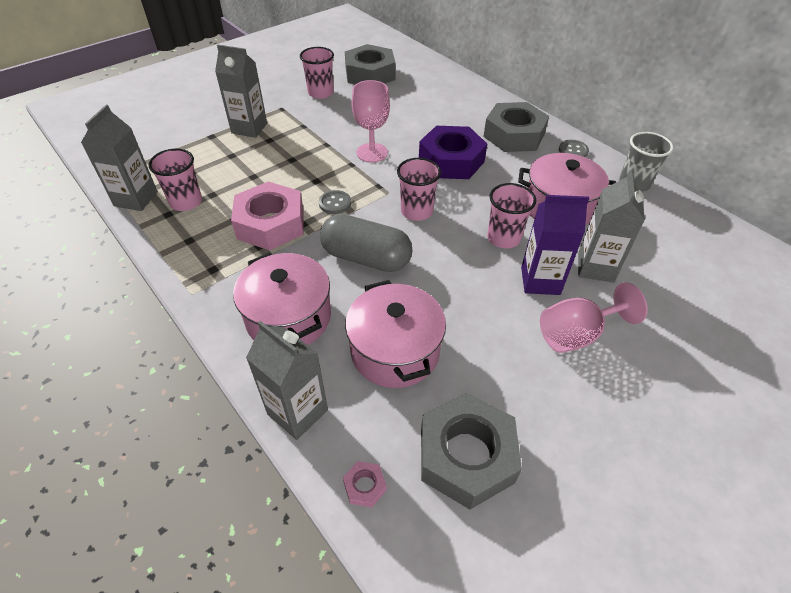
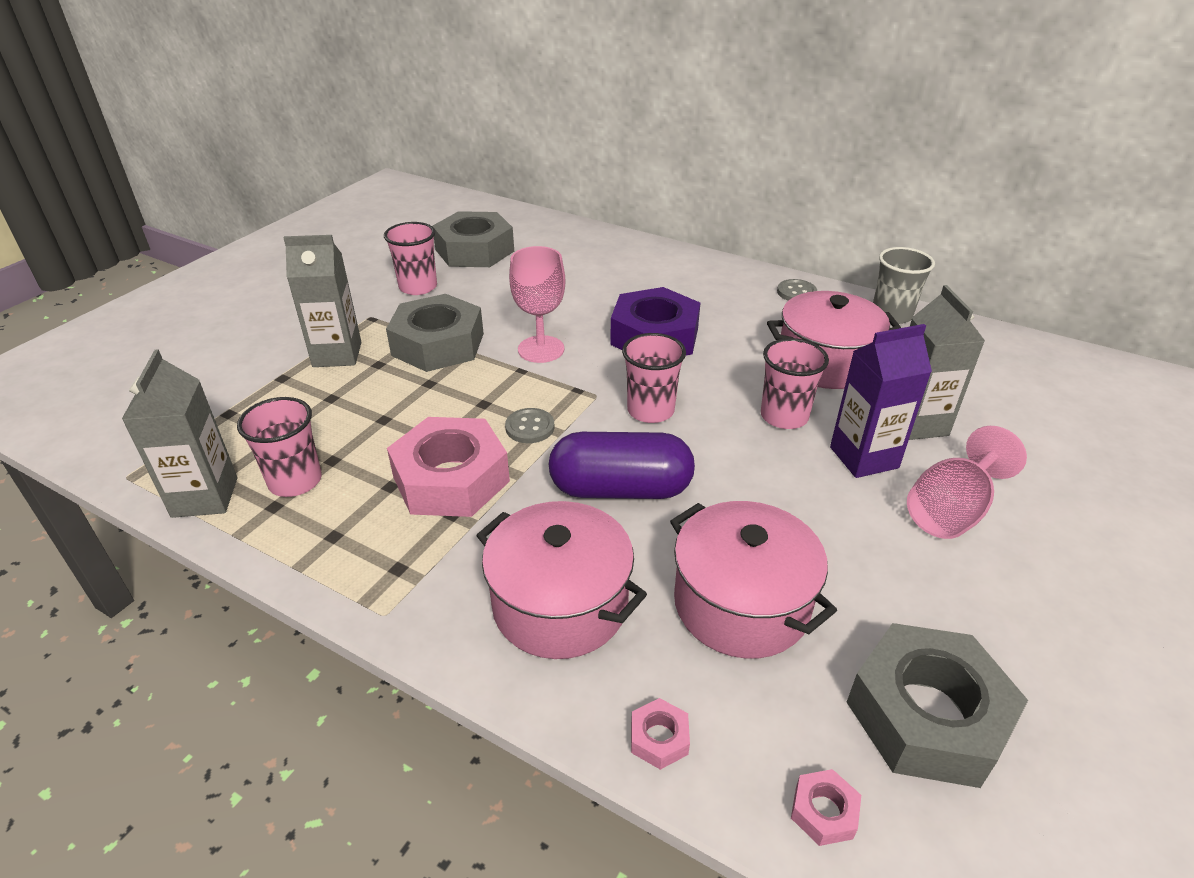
camera: 20 degrees left, 10 degrees down
(297, 412) = (659, 738): grey carton -> pink nut
(366, 258) = (620, 489): grey capsule -> purple capsule
(514, 135) = (713, 289): grey nut -> grey nut (438, 344)

